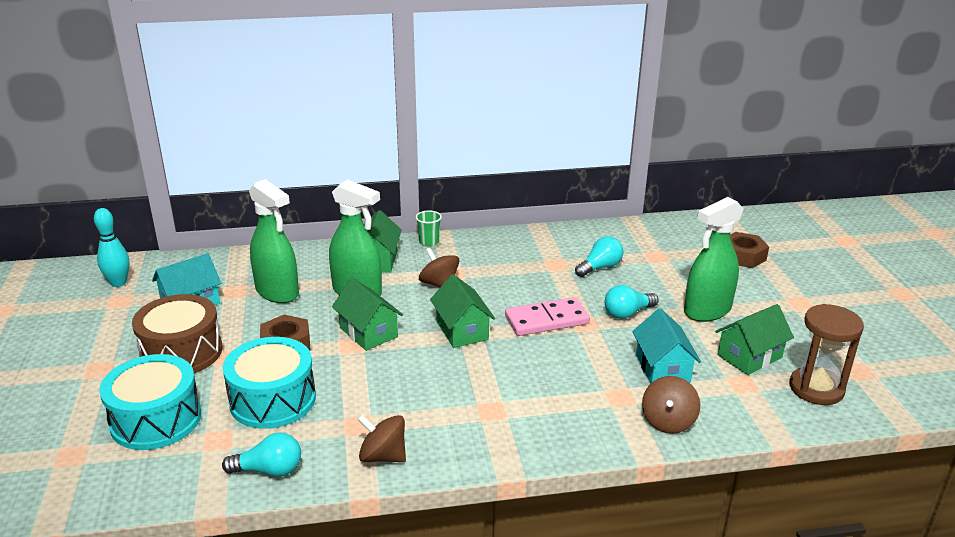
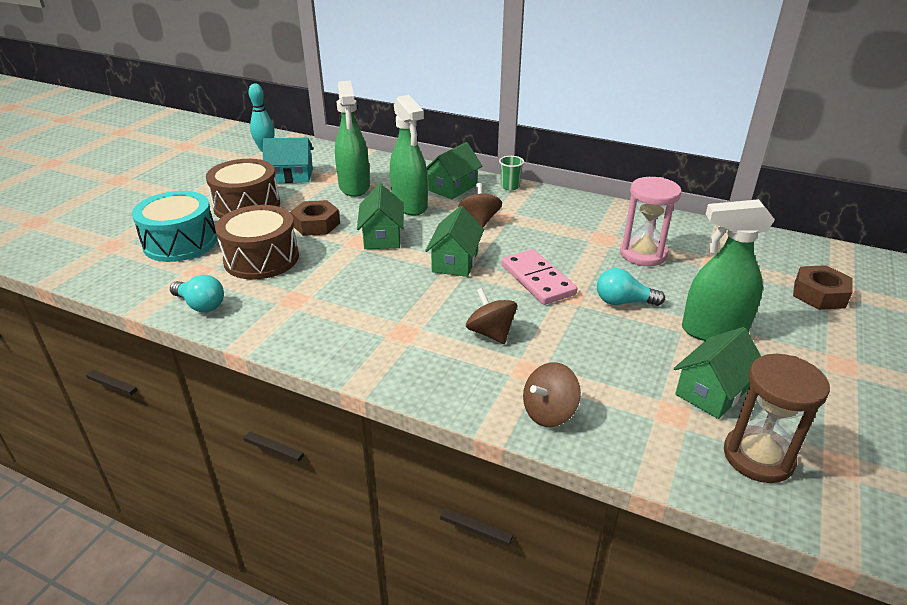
camera: 35 degrees right, 5 degrees up
(272, 400) = (261, 258): turquoise drum -> brown drum
(383, 456) = (282, 330): brown spinning top -> brown spinning top (490, 333)
(546, 320) = (538, 280): pink domino -> pink domino turned 45 degrees clockwise
(600, 267) = (643, 254): turquoise light bulb -> pink hourglass
(662, 368) = (601, 363): turquoise house -> none
(749, 356) = (712, 391): green house -> green house turned 45 degrees counterclockwise

